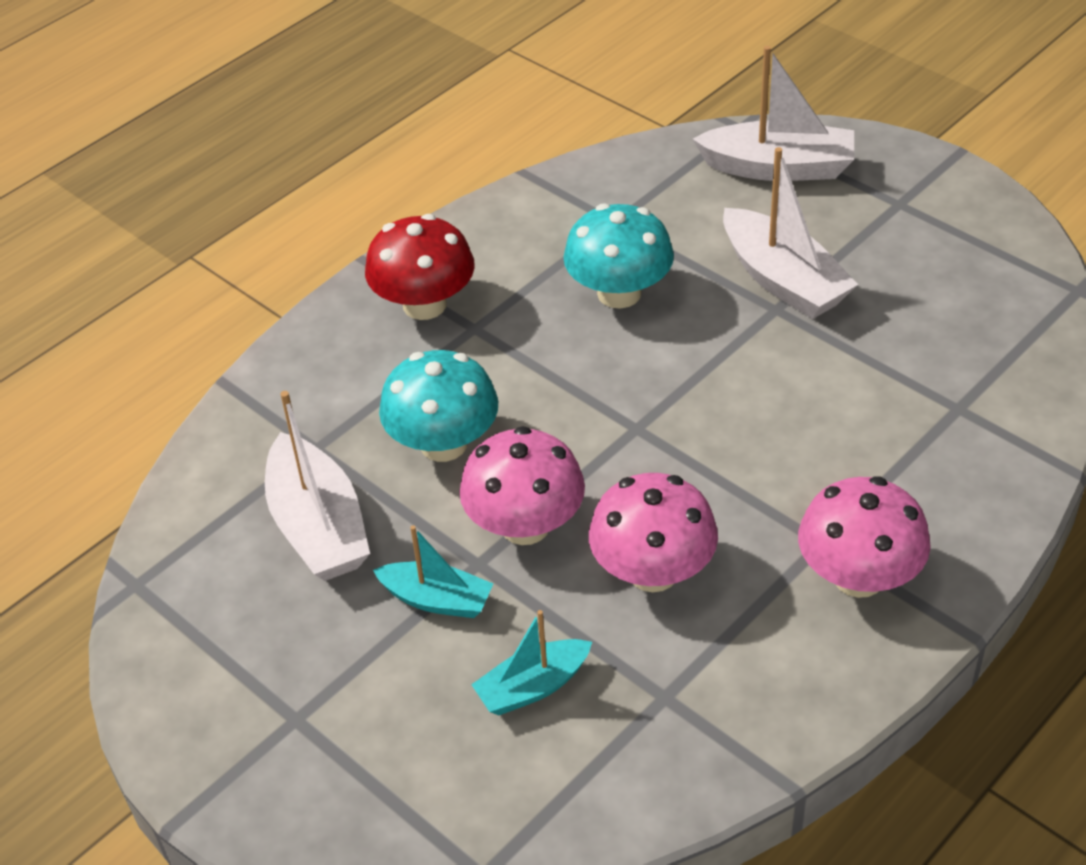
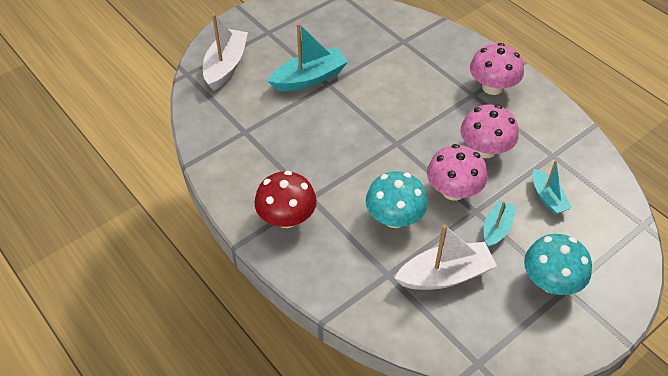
camera: 85 degrees left, 5 degrees up
(619, 293) = (301, 137): turquoise mushroom -> turquoise mushroom (550, 282)
(783, 280) = (309, 78): white boat -> turquoise boat

